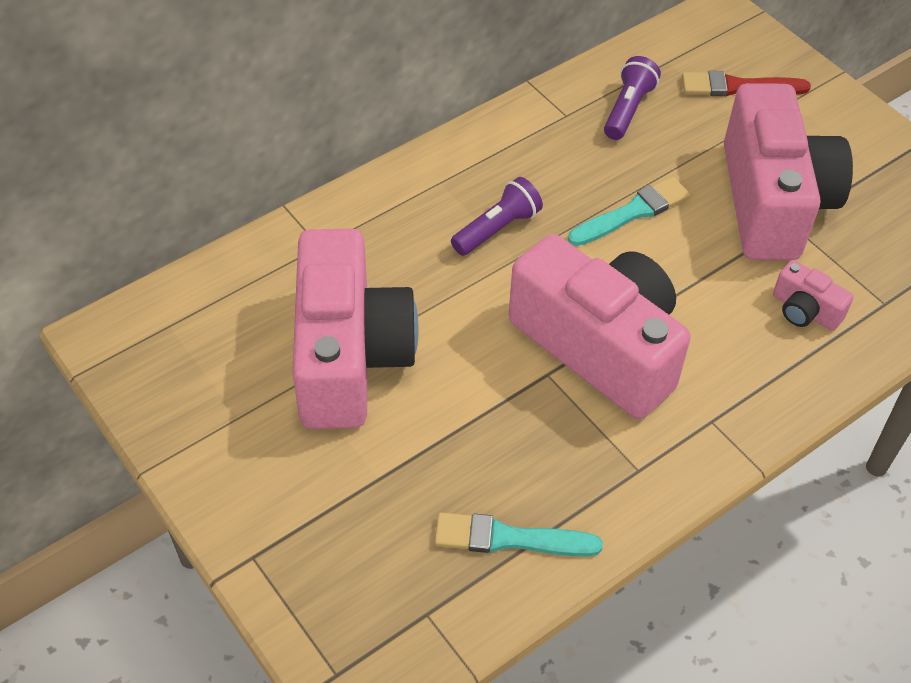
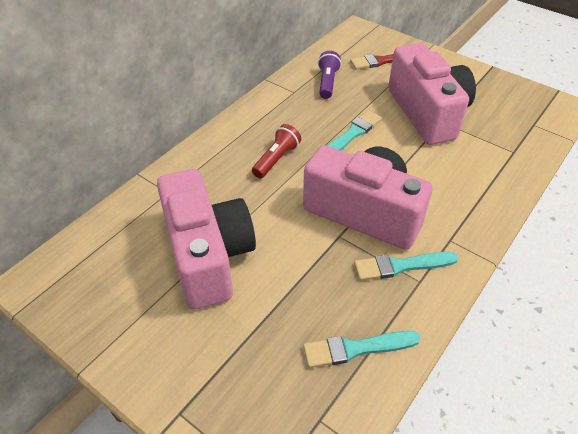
camera: 15 degrees left, 5 degrees down
(497, 229) = (276, 159): purple flashlight -> red flashlight
(620, 441) = (401, 266): none -> turquoise brush
(804, 310) = (472, 165): pink camera -> none

